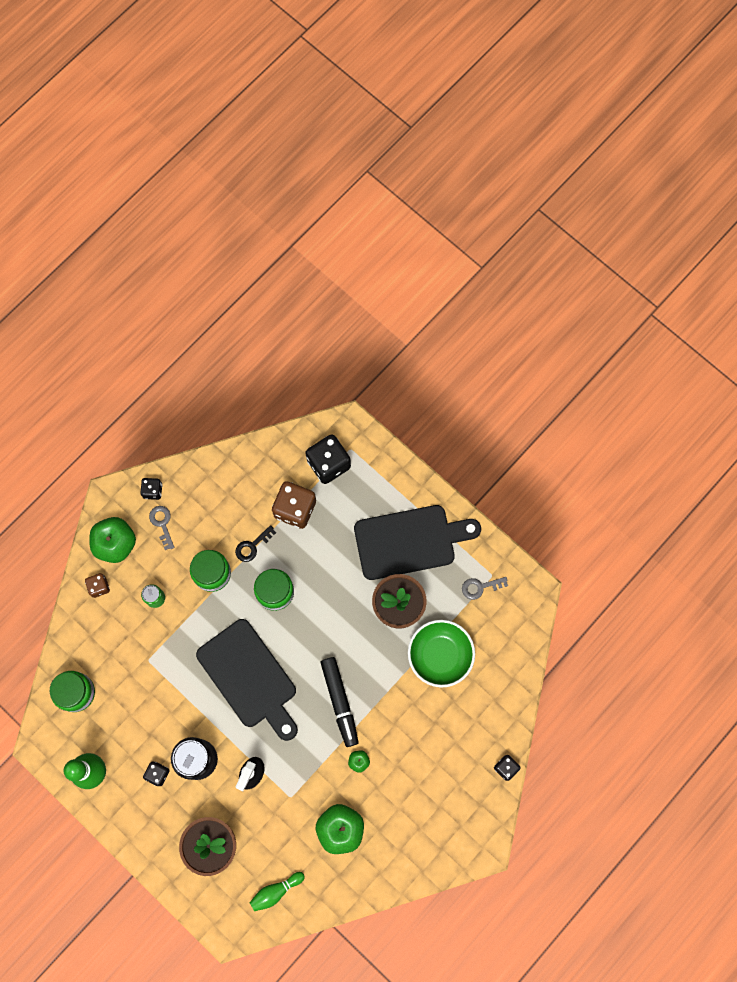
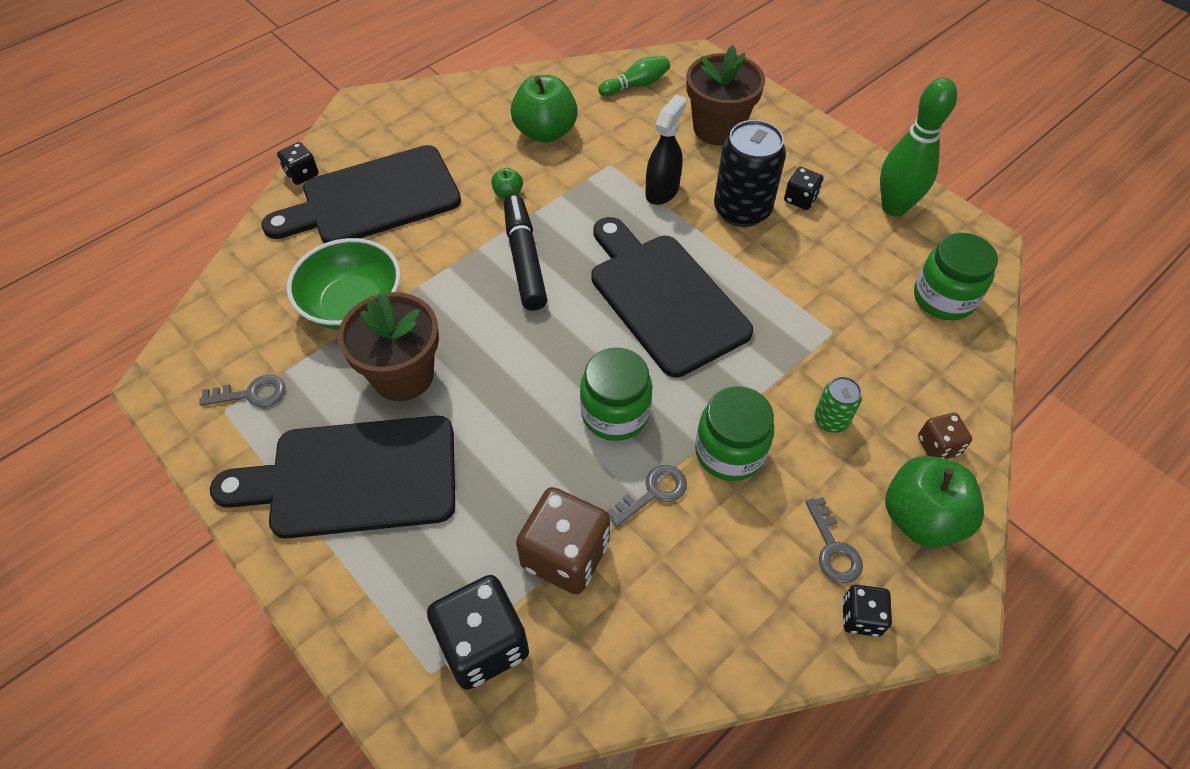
camera: 175 degrees left, 20 degrees down
(252, 546) = (653, 492): black key -> grey key
(450, 748) = (373, 199): none -> black cutting board

